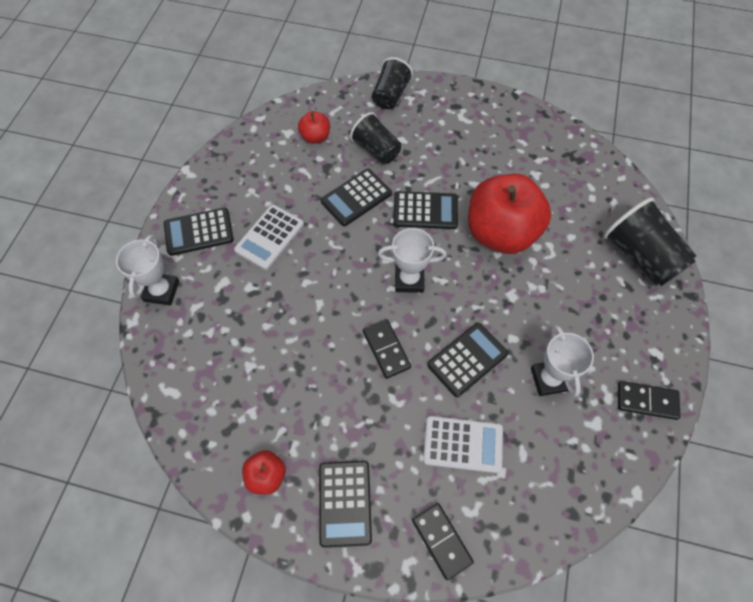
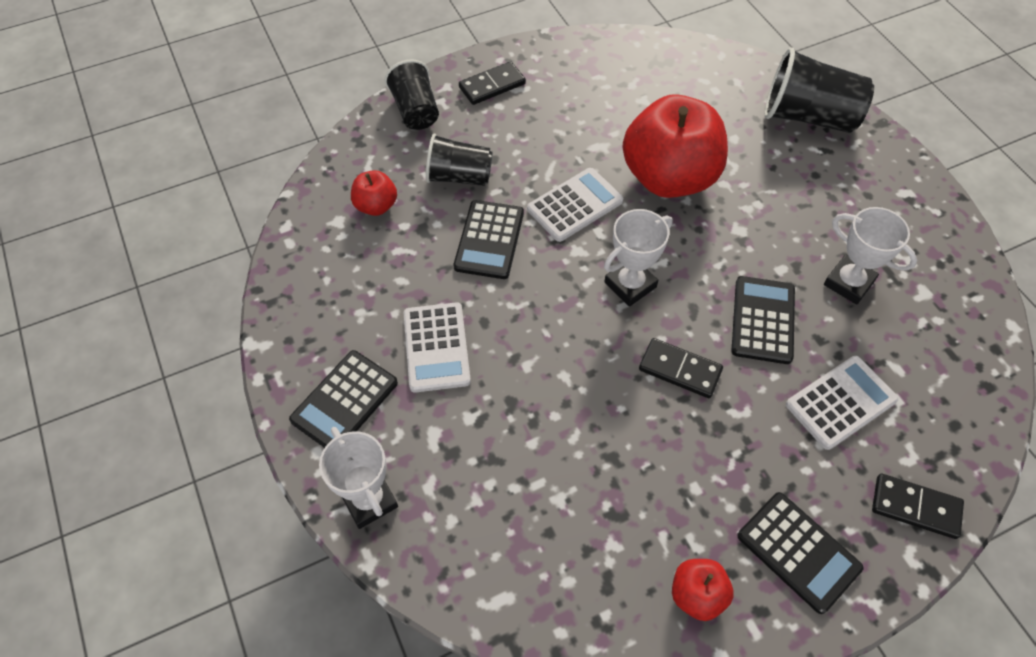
camera: 40 degrees left, 5 degrees down
(425, 211) = (575, 205): black calculator -> white calculator
(646, 401) = (941, 241): black domino -> black domino (492, 86)

